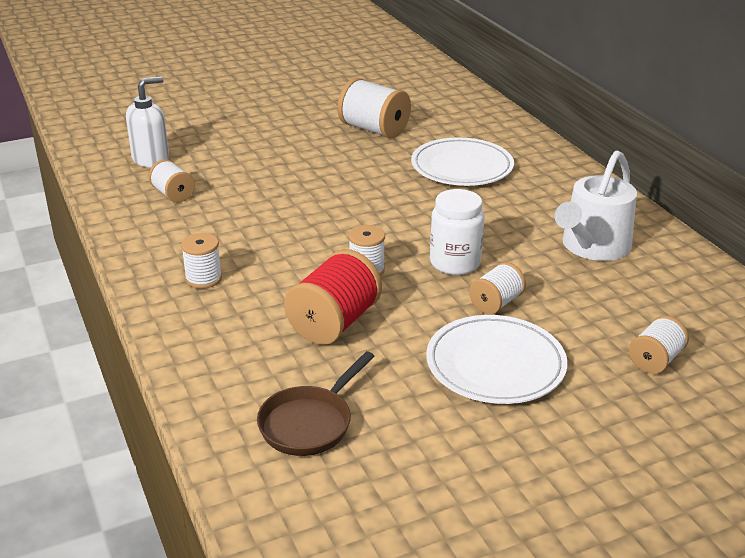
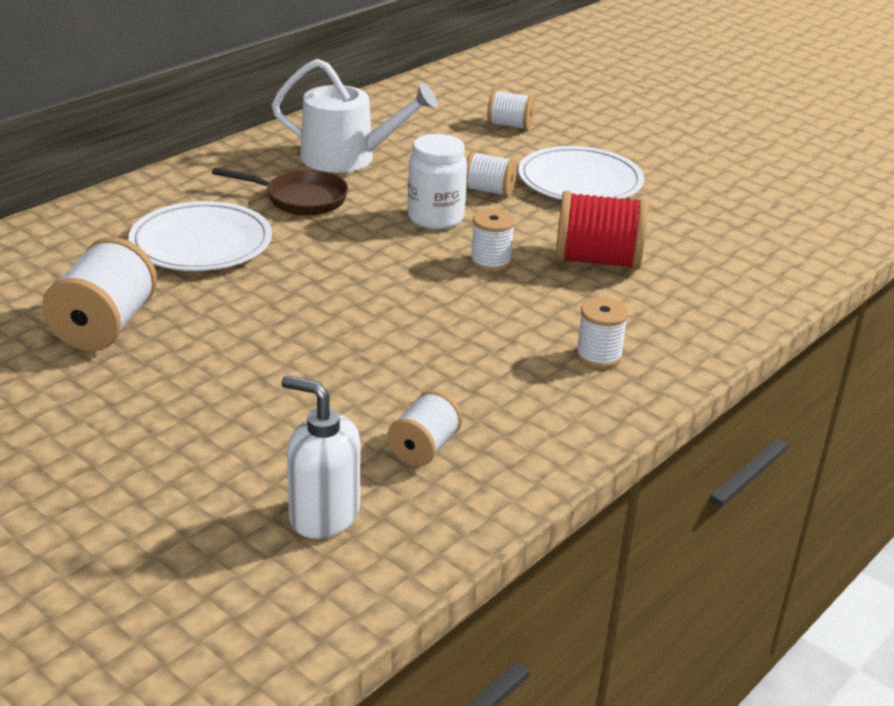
camera: 115 degrees left, 0 degrees up
(310, 423) = (738, 244): brown pan -> brown pan (300, 199)

